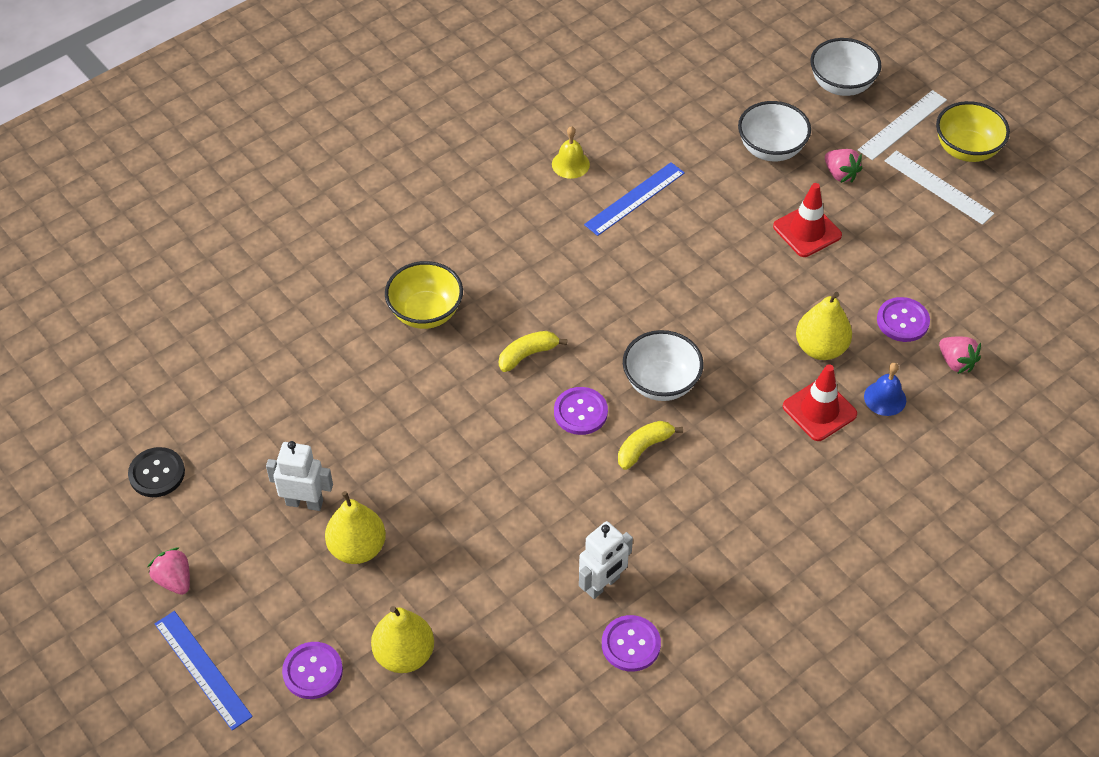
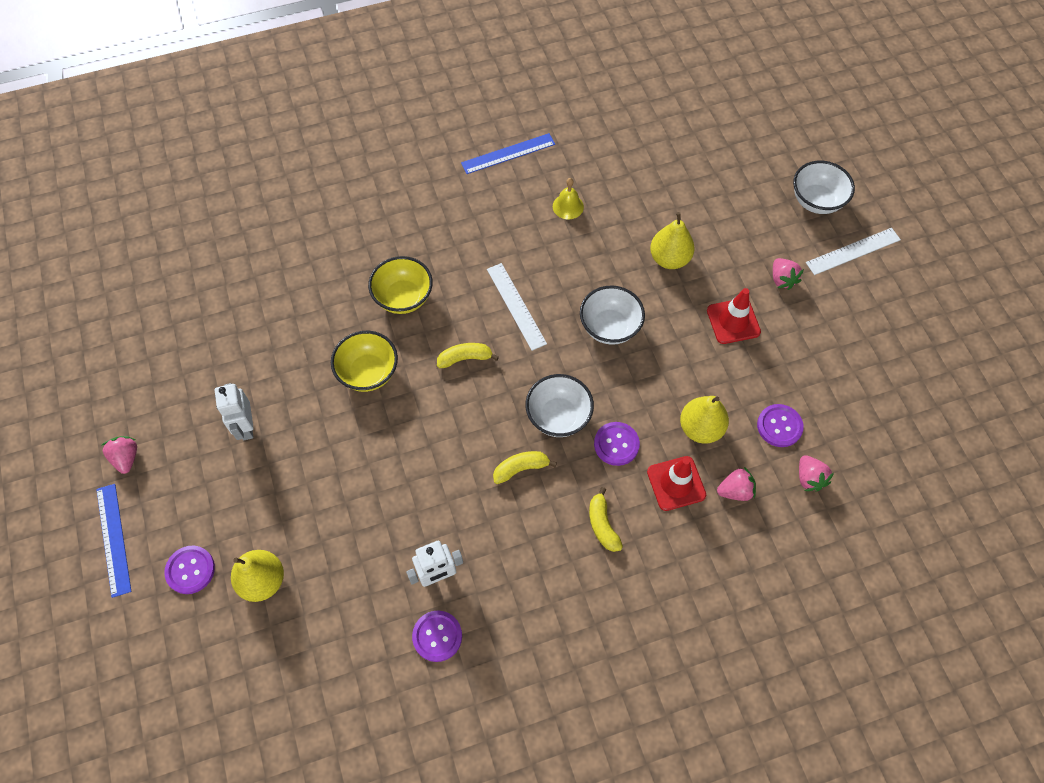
camera: 20 degrees right, 10 degrees up
(157, 473) = (152, 366): black button -> none
(304, 502) = (246, 427): white robot -> white robot turned 135 degrees counterclockwise
(357, 548) = (267, 478): yellow pear -> yellow pear (669, 259)
(580, 412) = (484, 421): purple button -> purple button (616, 444)
(634, 198) = (605, 251): blue ruler -> blue ruler (508, 153)
(759, 476) = (602, 525): none -> yellow banana
(771, 149) = (734, 240): white bowl -> white bowl (609, 327)
(885, 398) = (735, 490): blue bell -> pink strawberry
(938, 187) = (860, 316): white ruler -> white ruler (516, 306)
(966, 150) = (898, 289): yellow bowl -> yellow bowl (368, 373)

